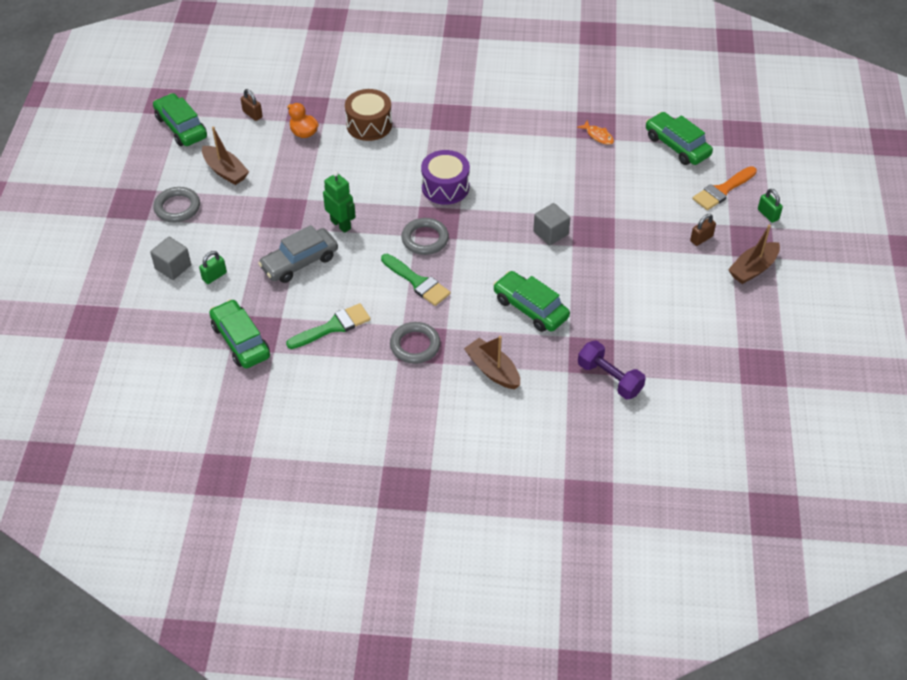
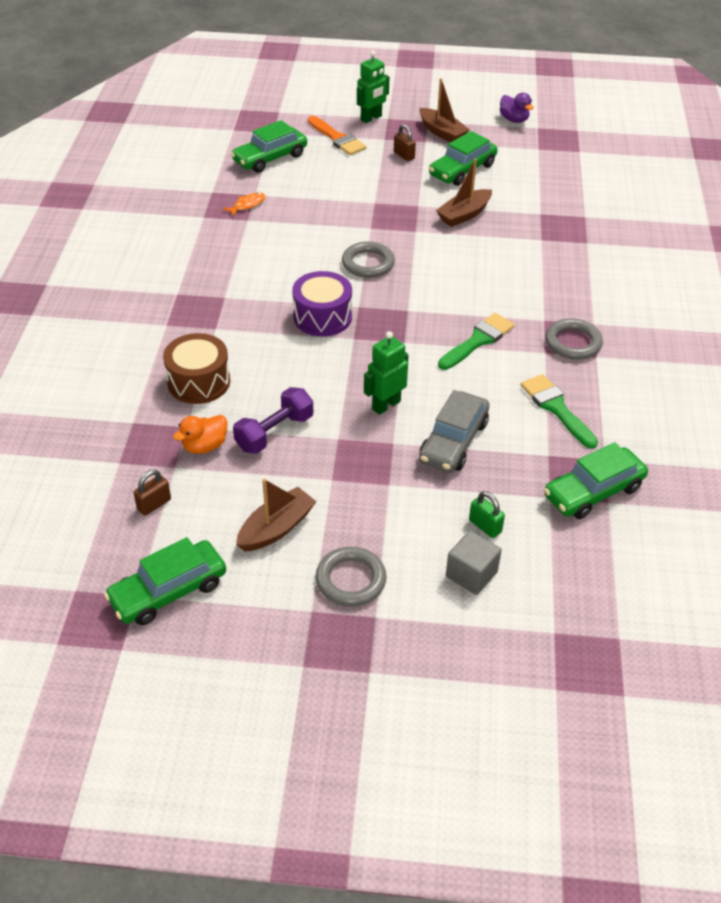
camera: 90 degrees left, 5 degrees down
(299, 262) = (453, 441): grey car -> grey car turned 60 degrees clockwise
(425, 239) = (409, 334): grey ring -> grey ring (368, 263)
(492, 370) = (596, 289): brown boat -> brown boat (464, 215)
(530, 308) = (507, 262): green car -> green car (462, 170)
(550, 233) = (398, 244): grey cube -> none
(609, 378) = (590, 219): purple dumbbell -> purple dumbbell (274, 432)
(768, 214) = (371, 118): green padlock -> green robot
(795, 330) = (514, 120): none -> purple duck

